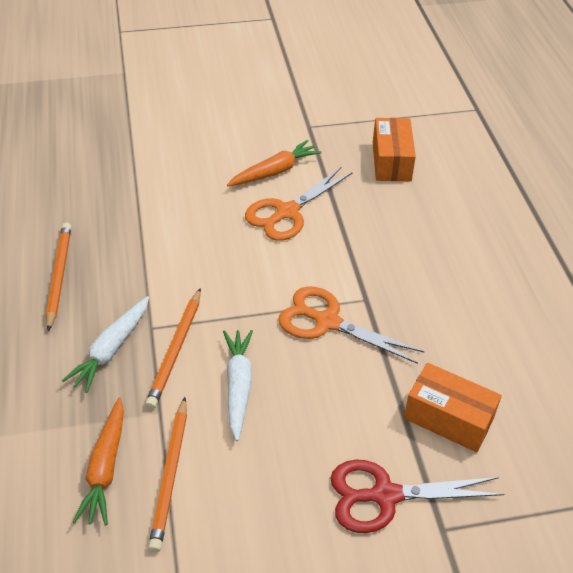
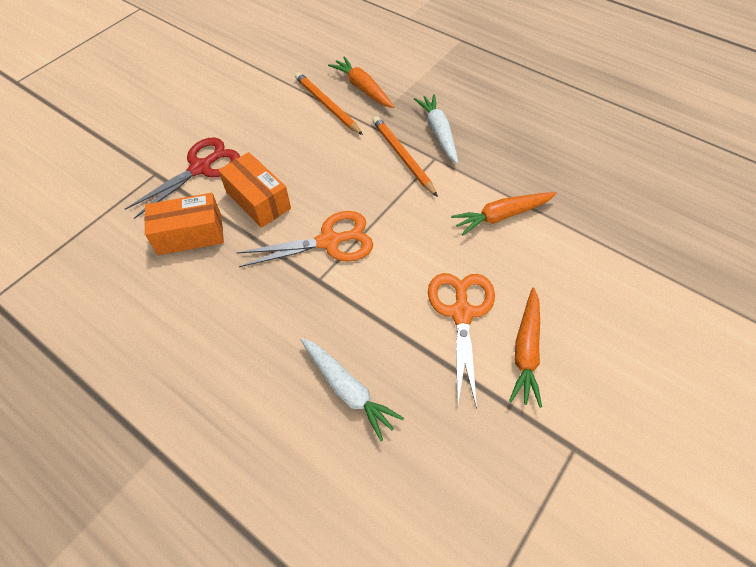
camera: 140 degrees right, 10 degrees up
(59, 276) = (532, 146): orange pencil -> none
(171, 245) = (502, 216): none -> orange carrot
(238, 386) = (341, 164): white carrot -> white carrot (347, 389)
(391, 161) = (440, 469): orange box -> orange box (258, 200)

